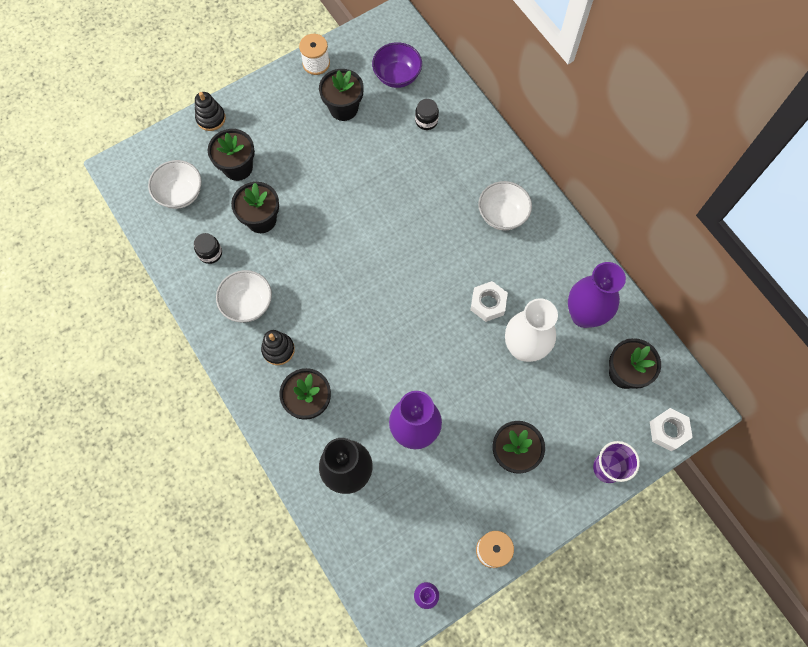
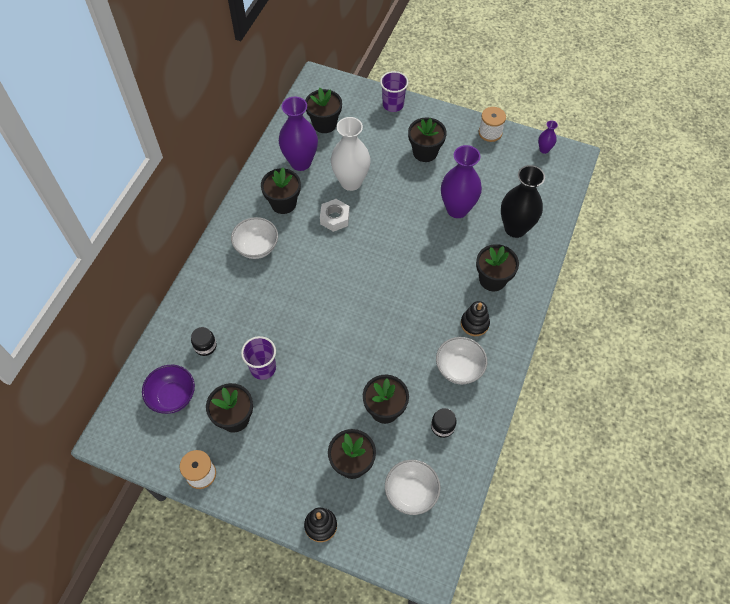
camera: 125 degrees left, 10 degrees down
(372, 152) = (263, 368): none -> purple cup
(540, 268) = (283, 203): none -> black flower pot
(668, 431) = (345, 88): white nut -> none

